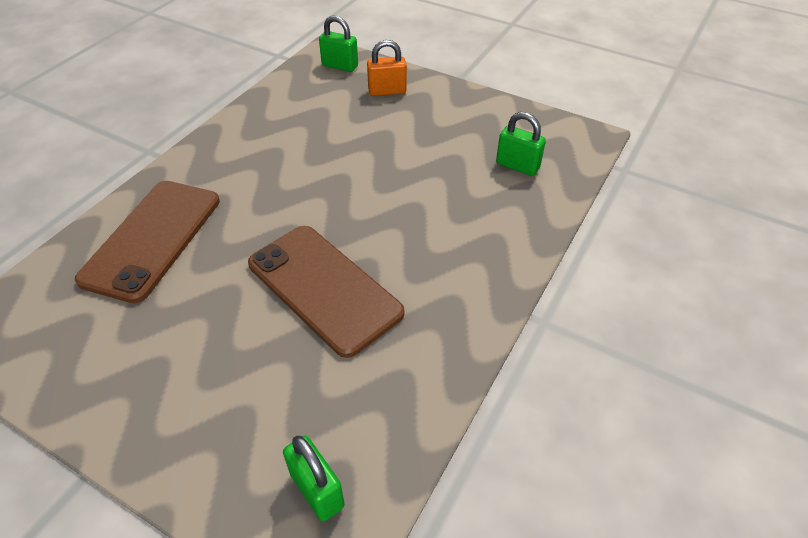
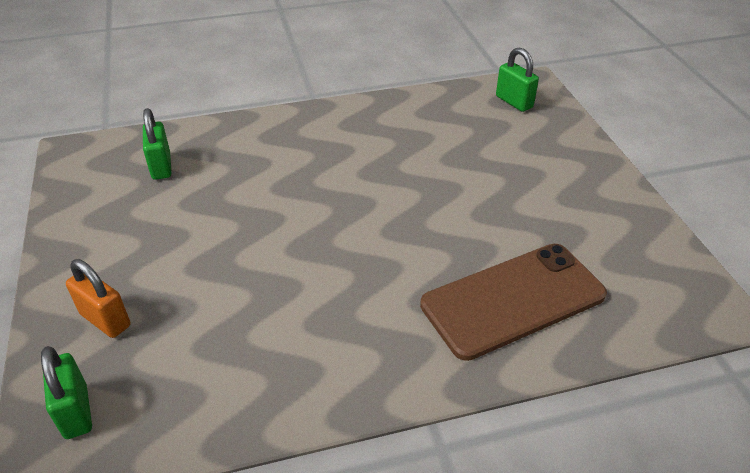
camera: 135 degrees left, 5 degrees down
(317, 490) = (514, 102): green padlock -> green padlock turned 45 degrees counterclockwise
(324, 288) = (413, 177): brown phone -> none

